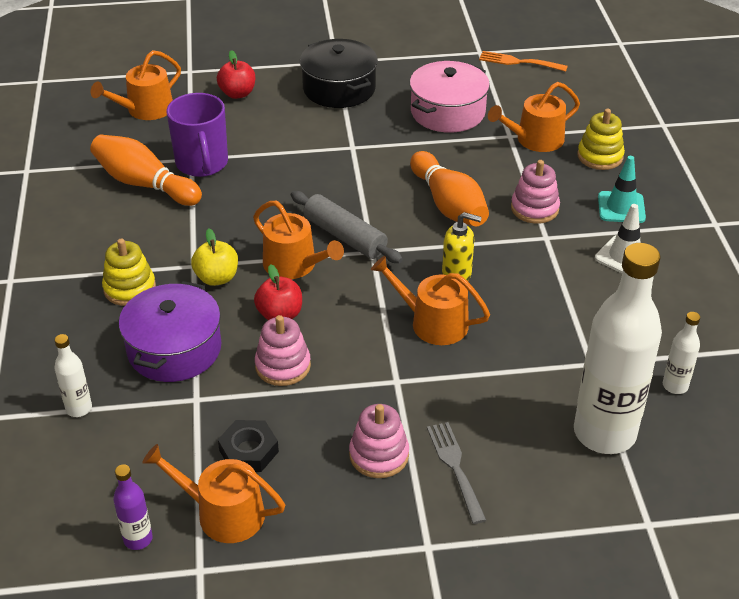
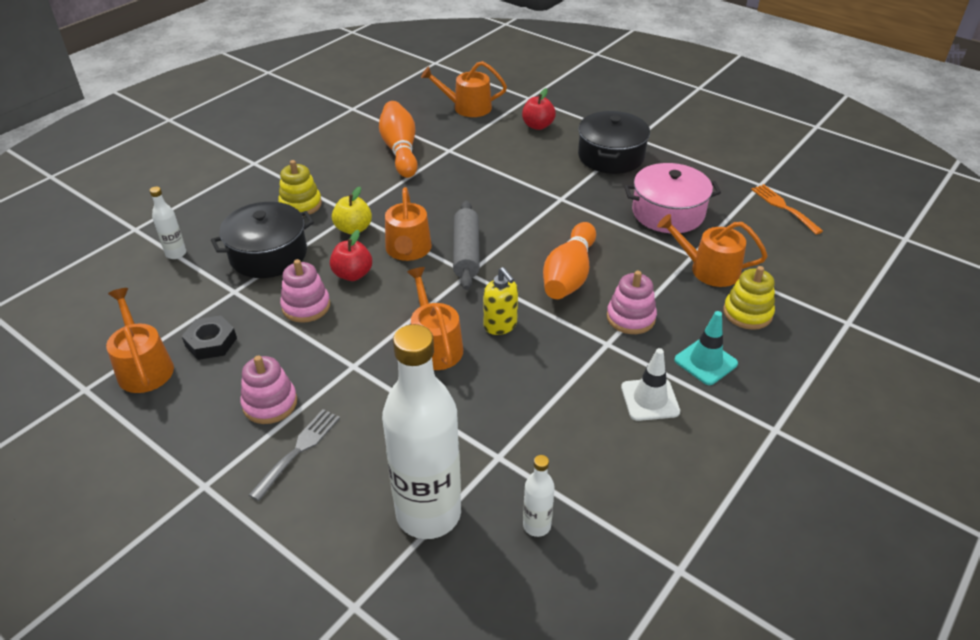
camera: 45 degrees right, 0 degrees up
(138, 539) = (88, 346): purple bottle -> none
(174, 349) = (268, 254): purple pot -> black pot
(202, 164) = (450, 156): purple mug -> none

